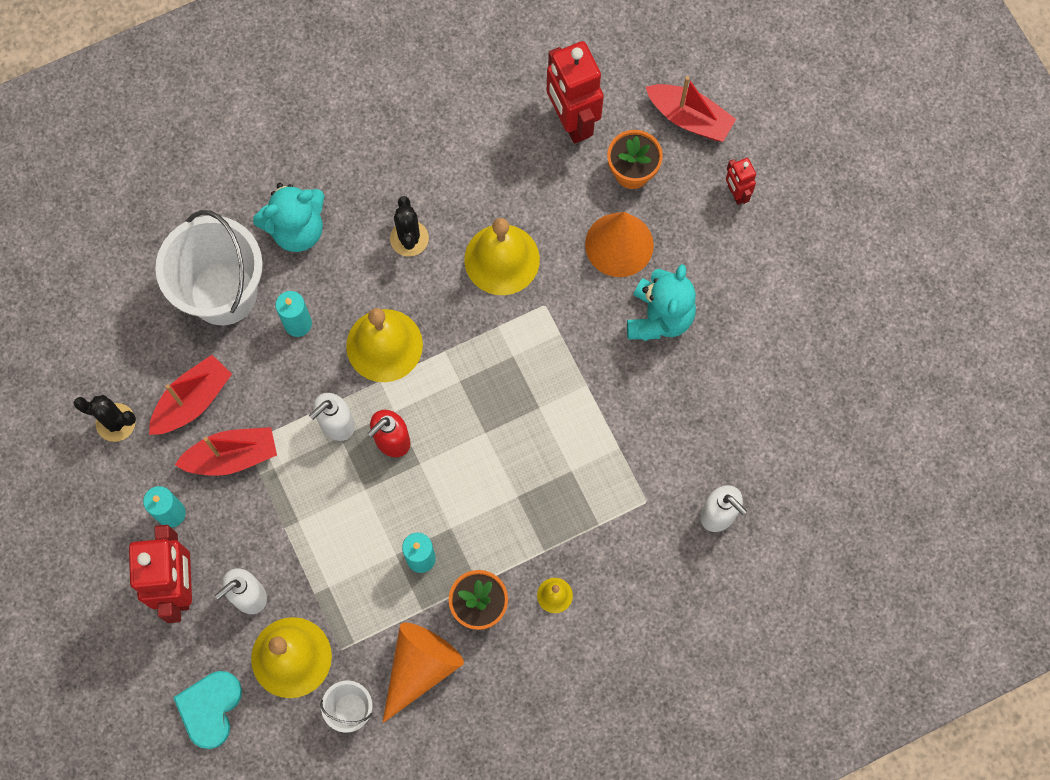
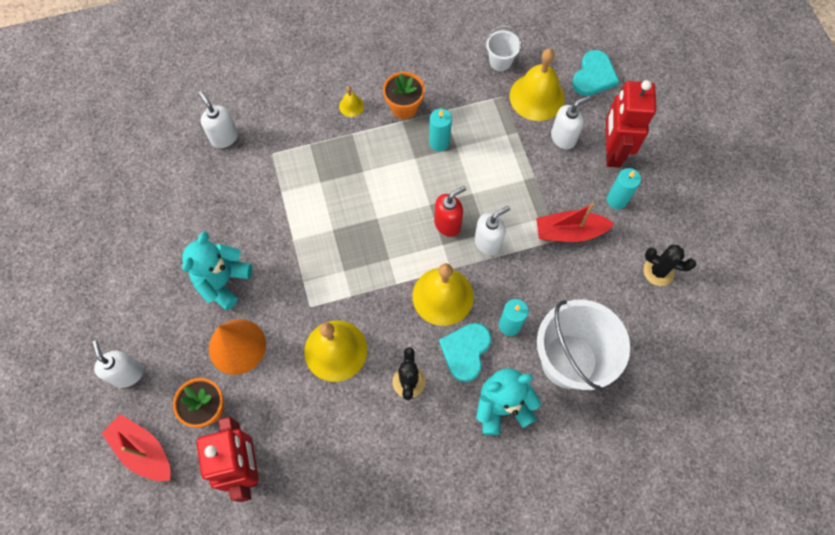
camera: 170 degrees left, 5 degrees down
(193, 401) = (597, 278): red boat -> none
(347, 284) = (465, 351): none -> turquoise heart
(420, 668) = (451, 78): orange cone -> none
(736, 193) = (127, 374): red robot -> white soap dispenser

